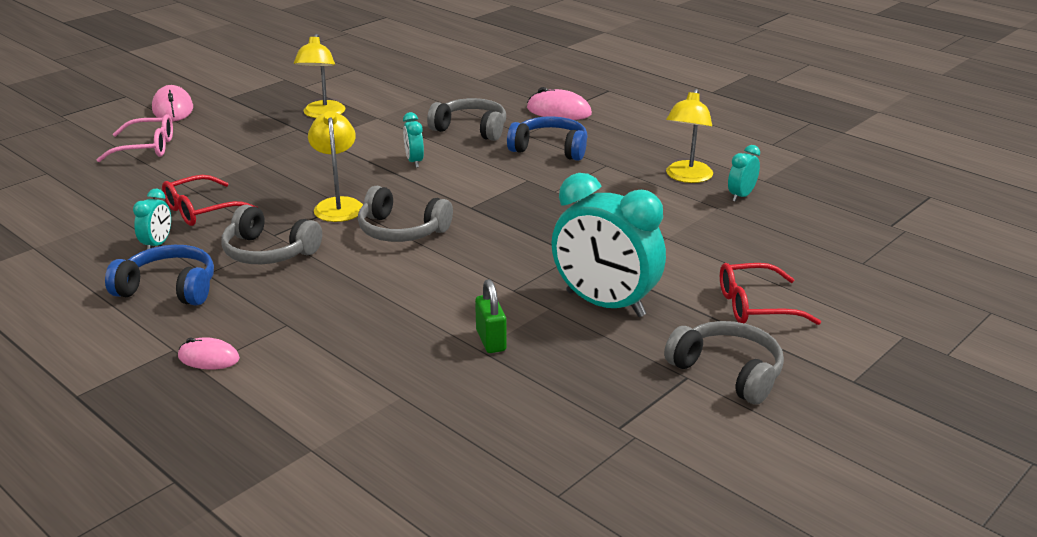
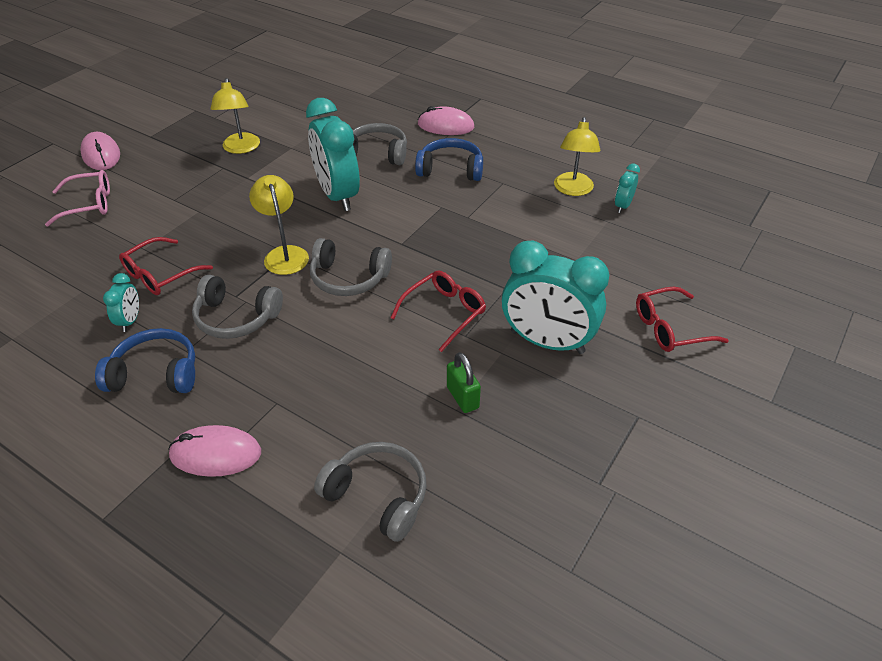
camera: 10 degrees left, 15 degrees up
(209, 358) = (216, 454): pink mouse -> pink mouse, size x1.57
(414, 161) = (337, 196): turquoise clock -> turquoise clock, size x2.23
(497, 269) = (444, 313): none -> red glasses
(728, 372) = (670, 406): grey headphones -> grey headphones (378, 495)

